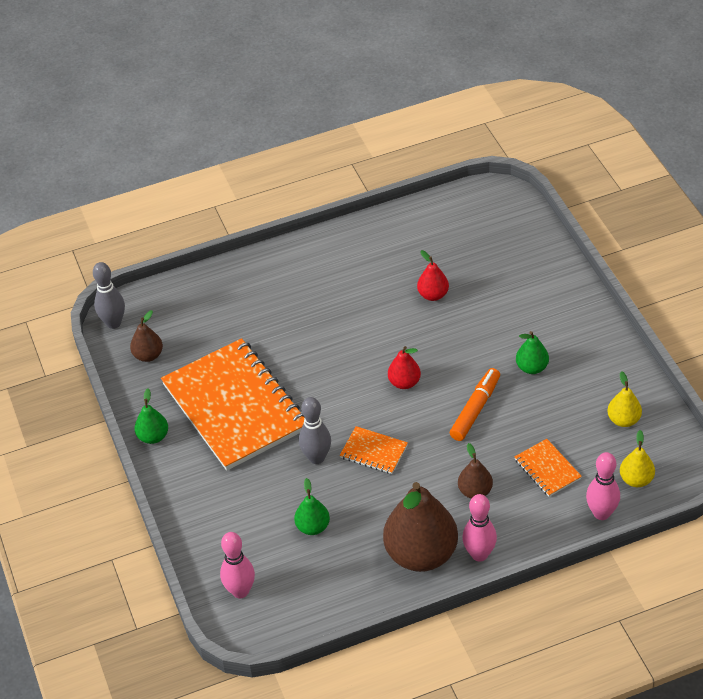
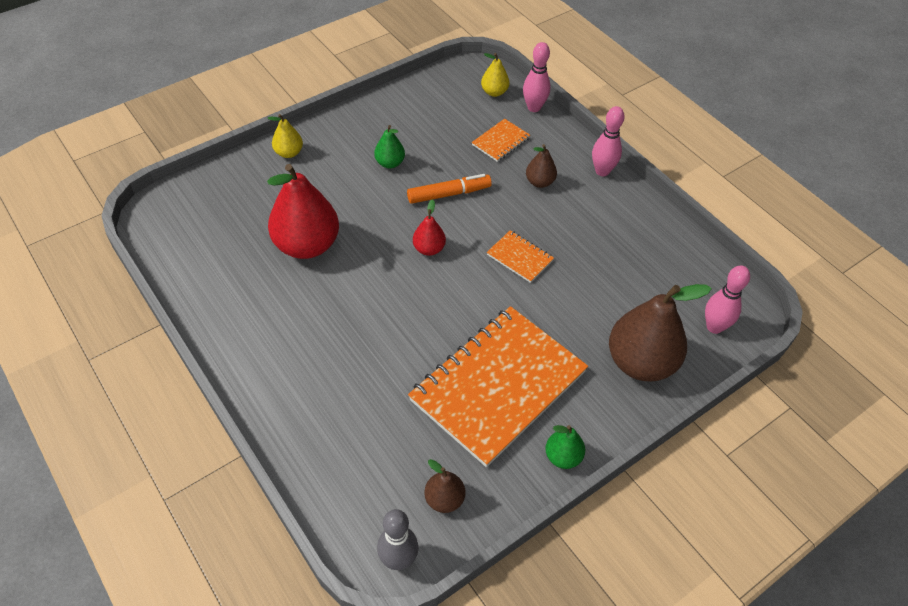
camera: 110 degrees left, 5 degrees up
(313, 527) = (621, 286): green pear -> none
(316, 458) = (541, 300): grey bowling pin -> none
(373, 451) = (520, 257): orange notebook -> orange notebook turned 60 degrees counterclockwise
(421, 554) = (618, 207): brown pear -> brown pear (640, 362)
(433, 295) = (307, 245): red pear -> red pear, size x2.07
(475, 409) = (448, 194): orange marker -> orange marker turned 150 degrees clockwise
(623, 420) = (435, 103): yellow pear -> yellow pear (289, 153)

